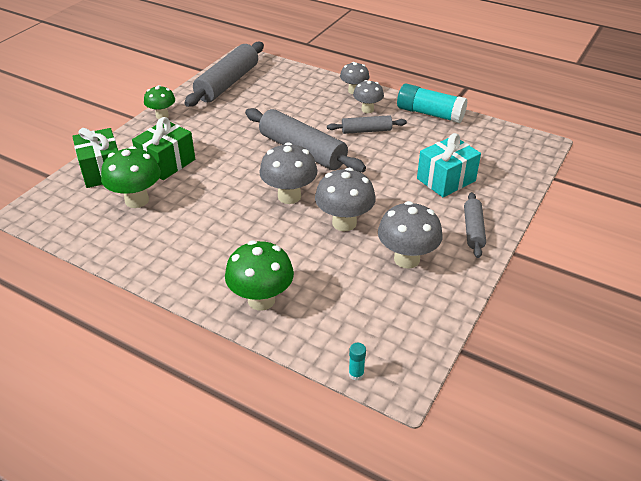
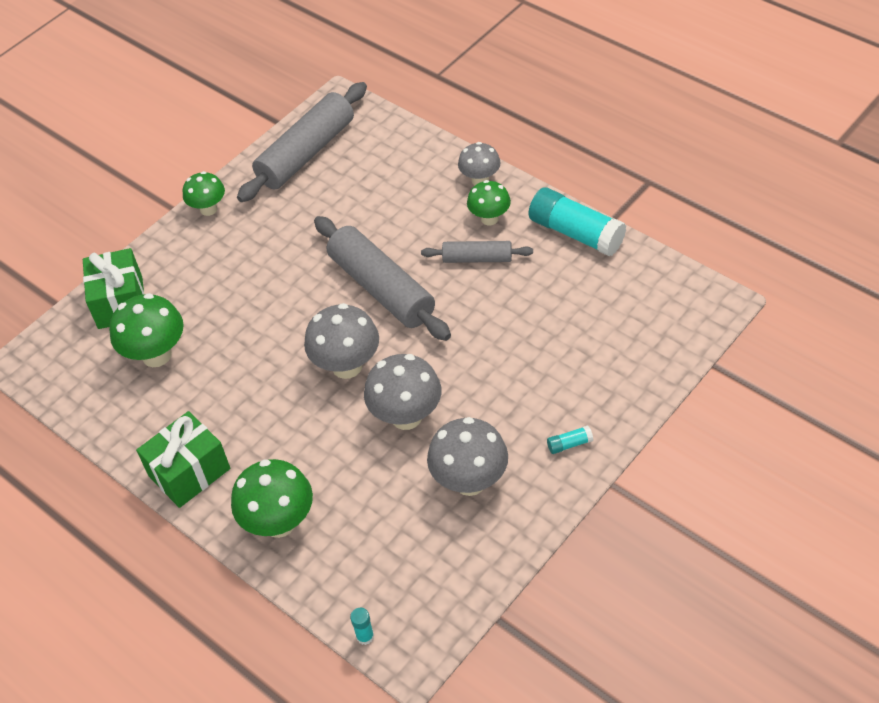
camera: 15 degrees right, 10 degrees up
(167, 163) = (202, 295): green gift -> green gift (189, 472)
(367, 109) = (489, 218): grey mushroom -> green mushroom
(446, 180) = (560, 356): turquoise gift -> none
(473, 230) = (569, 444): grey rolling pin -> turquoise glue stick

